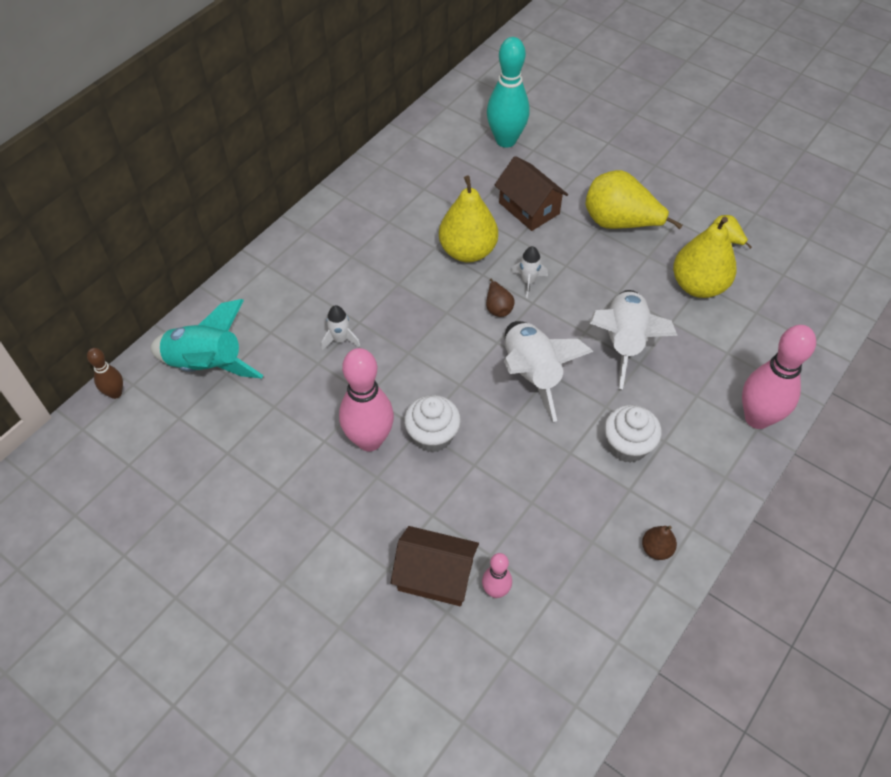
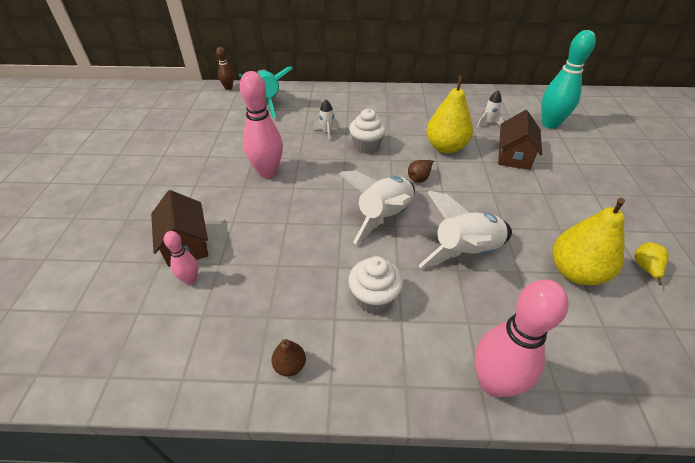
camera: 55 degrees right, 10 degrees down
(432, 436) = (292, 195): white cupcake -> white cupcake (367, 146)
(528, 281) = (456, 181): white rocket -> white rocket (488, 123)
(619, 223) = (566, 201): yellow pear -> none

